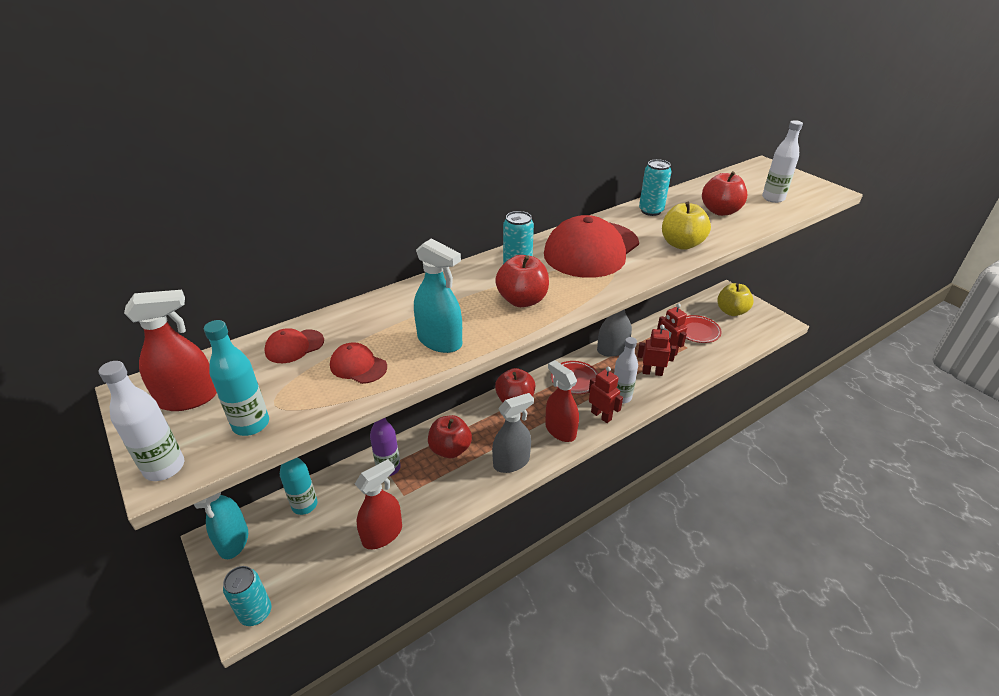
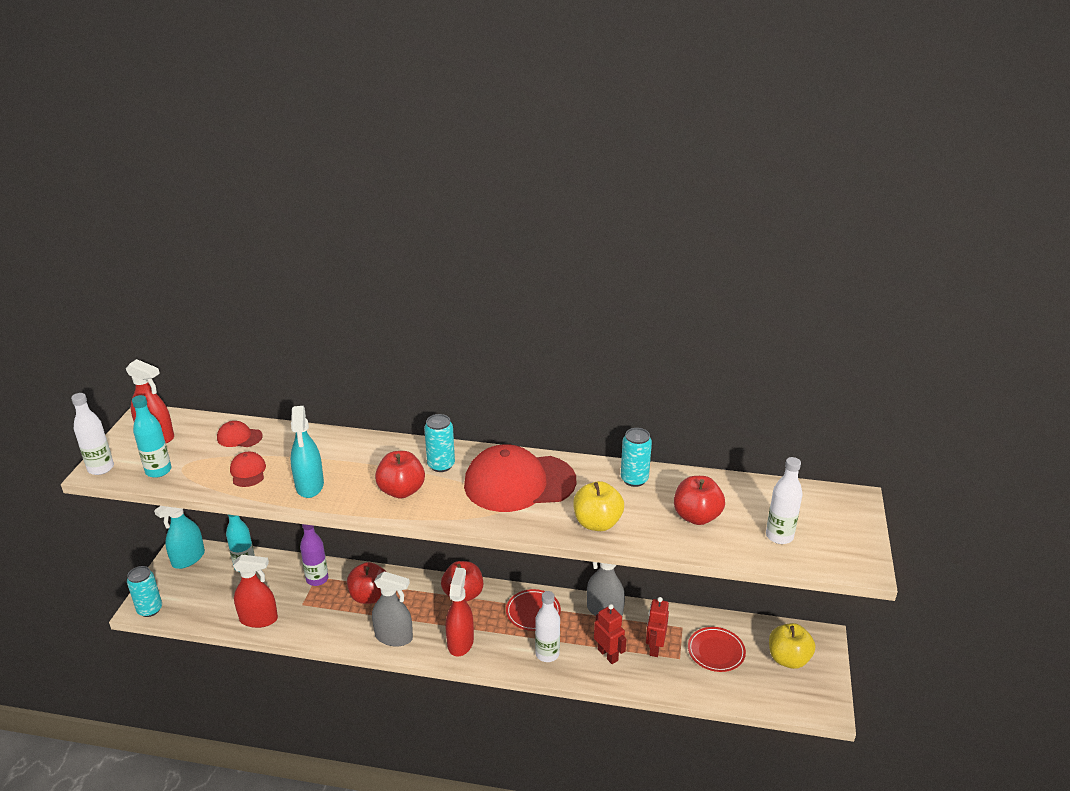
camera: 45 degrees right, 5 degrees down
(601, 415) = (508, 656): red robot -> none

